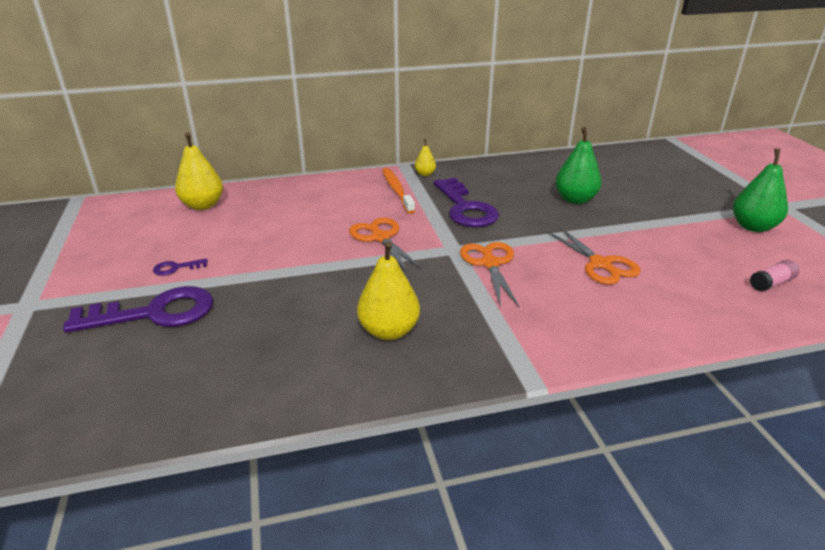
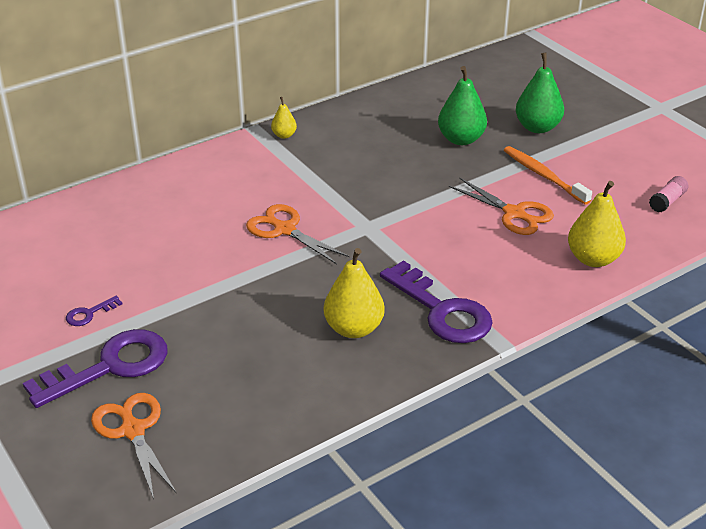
camera: 20 degrees left, 5 degrees up
(203, 205) = (53, 231): yellow pear -> yellow pear (593, 259)
(397, 190) = (266, 165): orange toothbrush -> orange toothbrush (544, 176)
(465, 208) = (353, 174): purple key -> purple key (442, 311)
(490, 264) = (411, 236): orange scissors -> orange scissors (133, 430)
(753, 227) = (639, 139): green pear -> green pear (537, 127)

